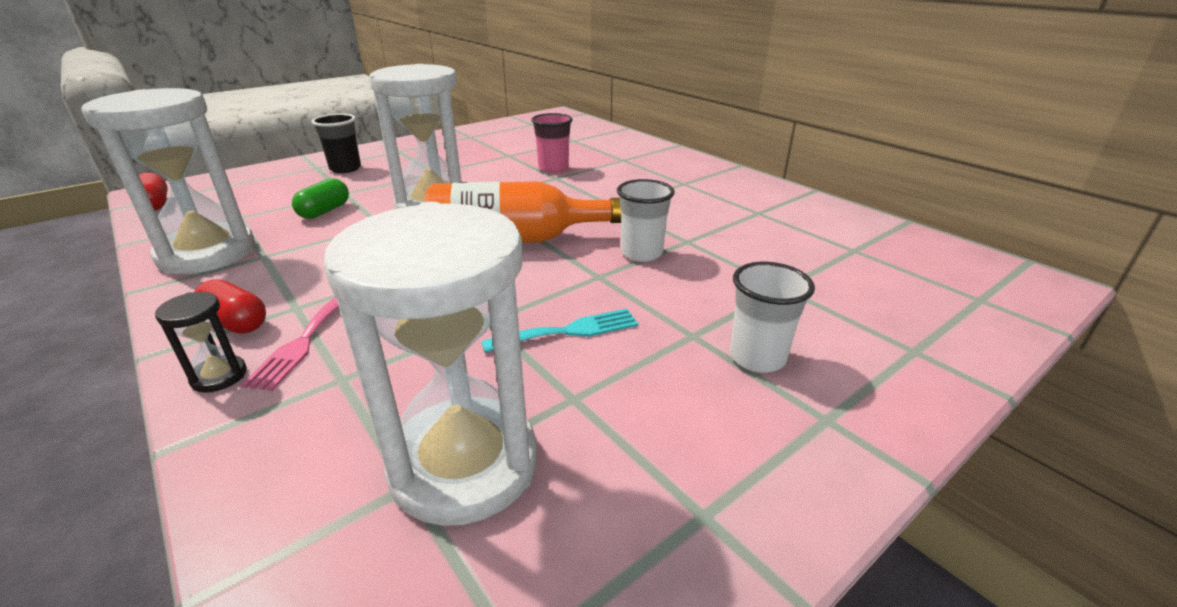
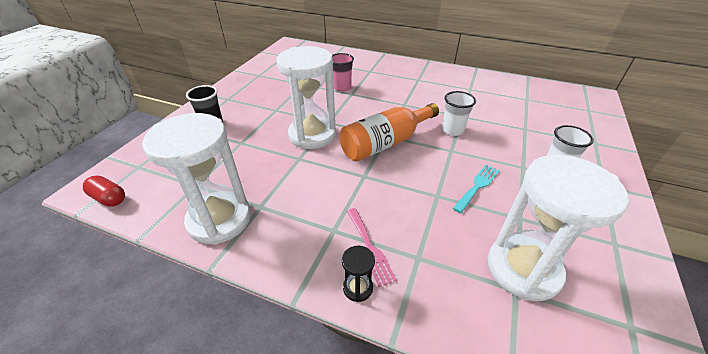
camera: 30 degrees left, 10 degrees up
(236, 323) = (315, 255): red capsule -> none
(325, 211) = (250, 161): green capsule -> none

